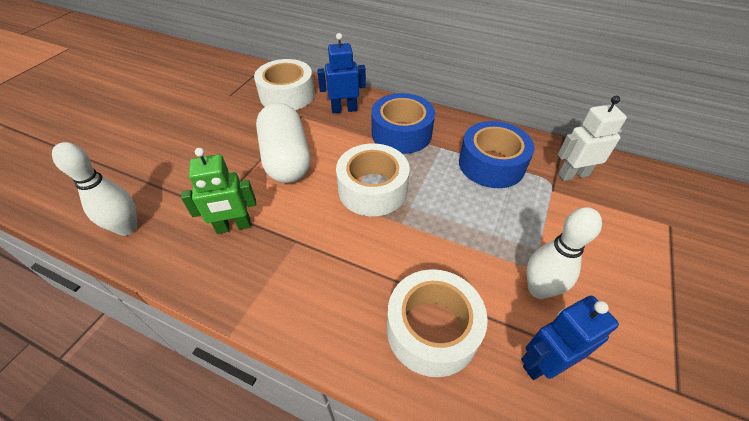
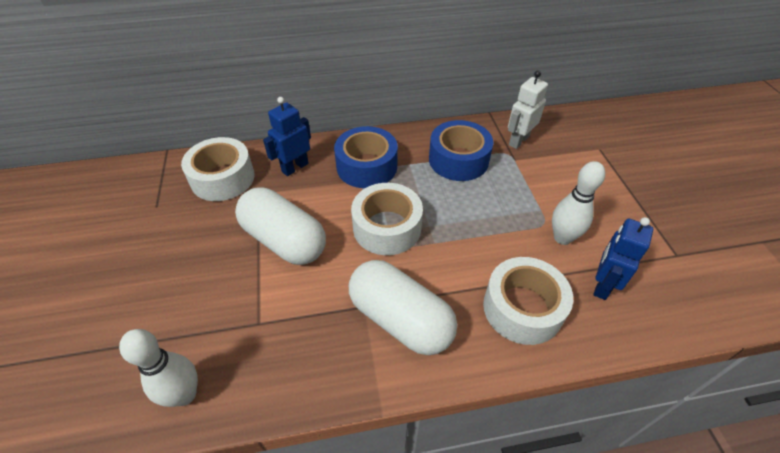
camera: 35 degrees left, 0 degrees up
(233, 227) = (296, 328): green robot -> none
(313, 269) = (400, 319): none -> white capsule

